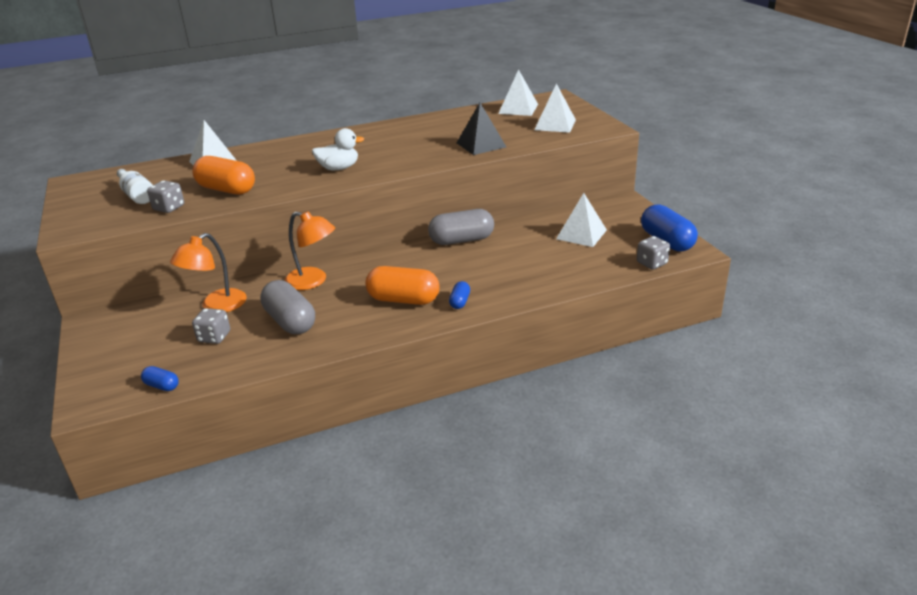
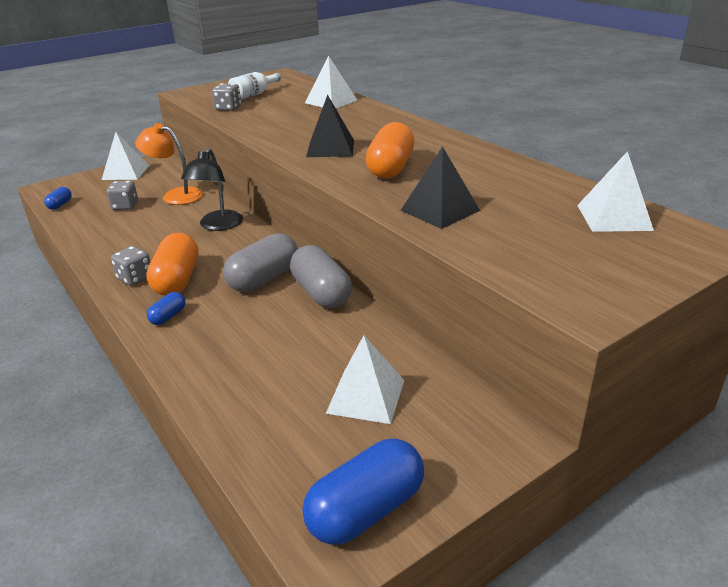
camera: 75 degrees right, 0 degrees up
(227, 189) = (268, 118): orange capsule -> orange capsule (391, 168)
(290, 321) = (144, 231): grey capsule -> grey capsule (263, 279)
(313, 281) = (217, 225): orange lamp -> black lamp
(339, 168) = (330, 148): white duck -> black pyramid
(460, 302) = (168, 316): blue capsule -> blue capsule turned 60 degrees counterclockwise
(555, 125) = (565, 256): white pyramid -> white pyramid (125, 172)
(652, 263) = (277, 492): grey dice -> grey dice (135, 278)

